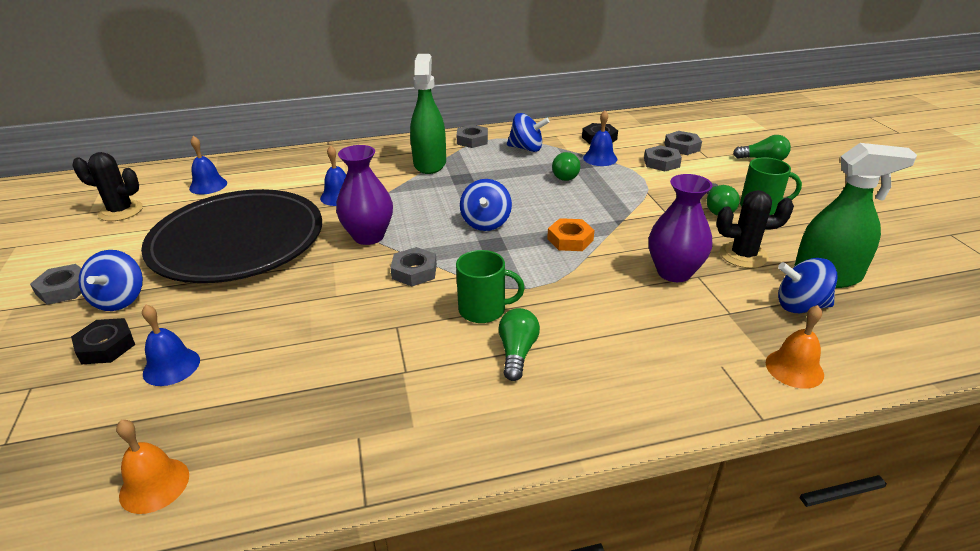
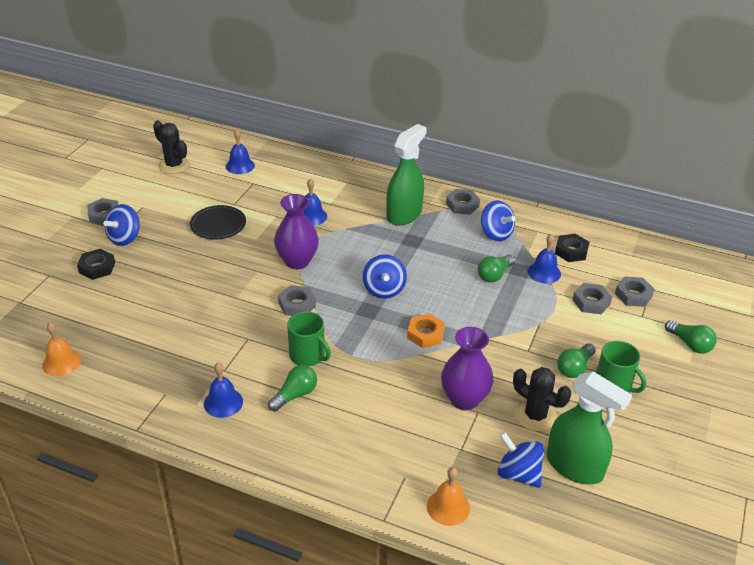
camera: 35 degrees right, 5 degrees up
(171, 366) = (116, 298): blue bell -> blue bell (223, 402)
(237, 241) = (218, 225): black plate -> black plate, size x0.43
(486, 223) = (384, 289): blue spinning top -> blue spinning top turned 45 degrees counterclockwise

